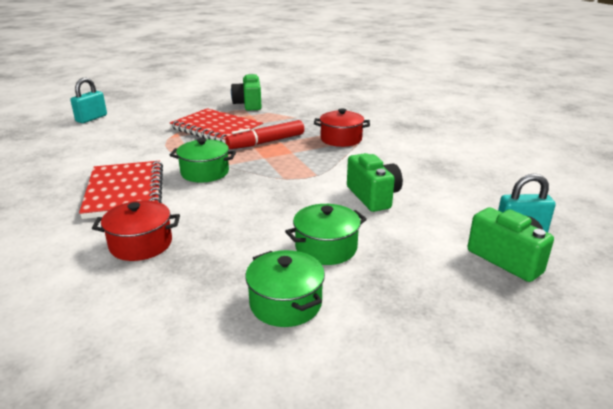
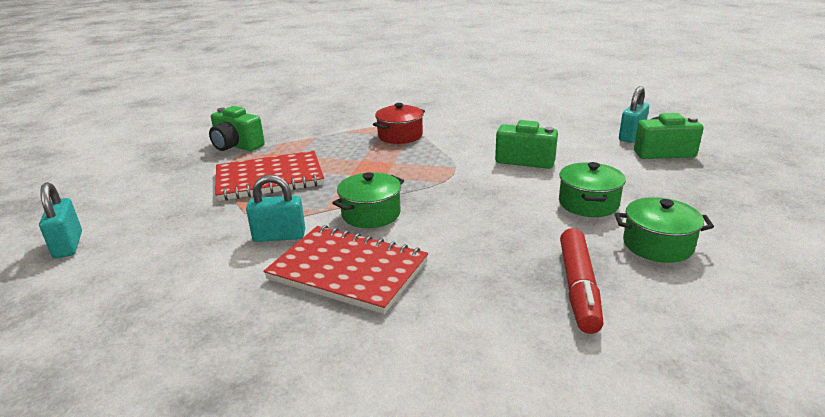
camera: 50 degrees left, 0 degrees up
(141, 244) = (487, 289): red pot -> none
(147, 158) = (279, 236): none -> turquoise padlock
(266, 142) = (350, 166): red marker -> red marker (578, 287)

